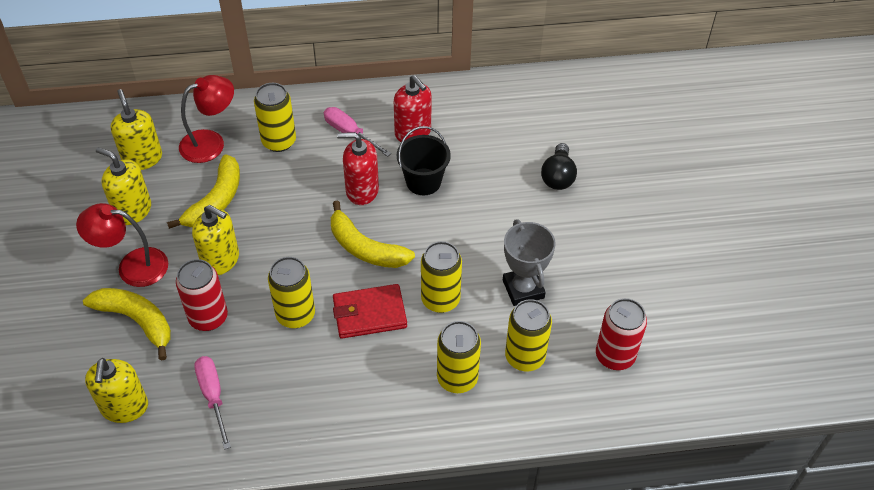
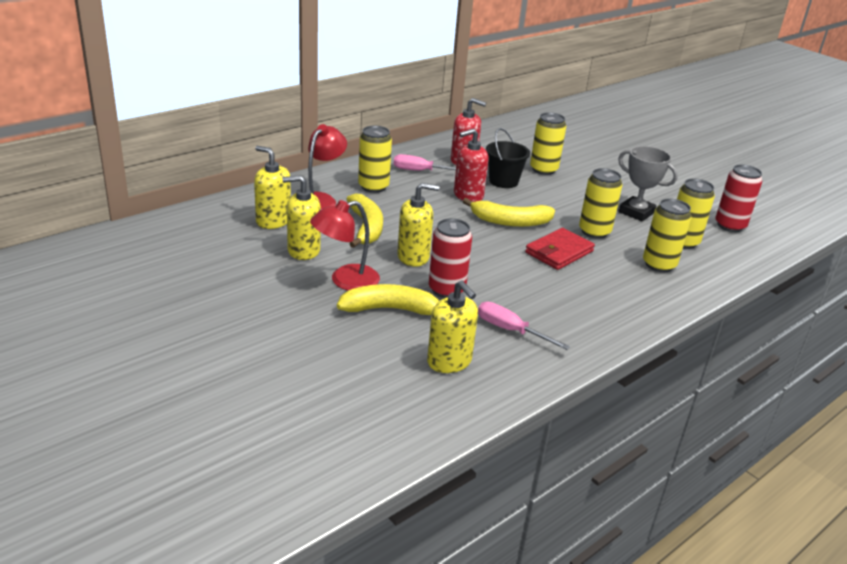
camera: 35 degrees left, 20 degrees down
(295, 315) = (509, 268): yellow can -> yellow can (543, 169)
(558, 176) = (583, 159): black light bulb -> none

